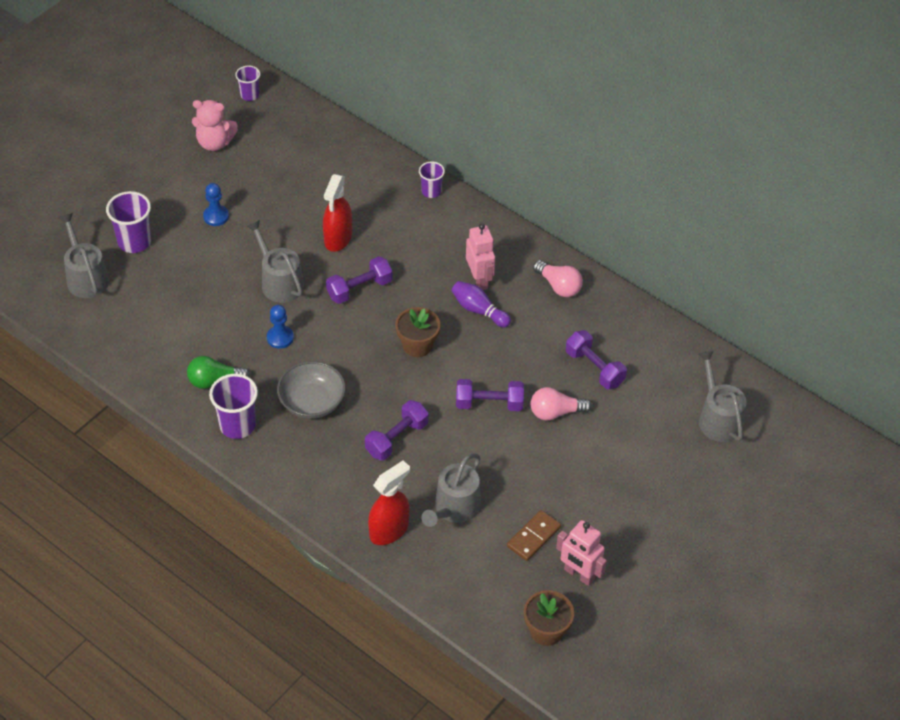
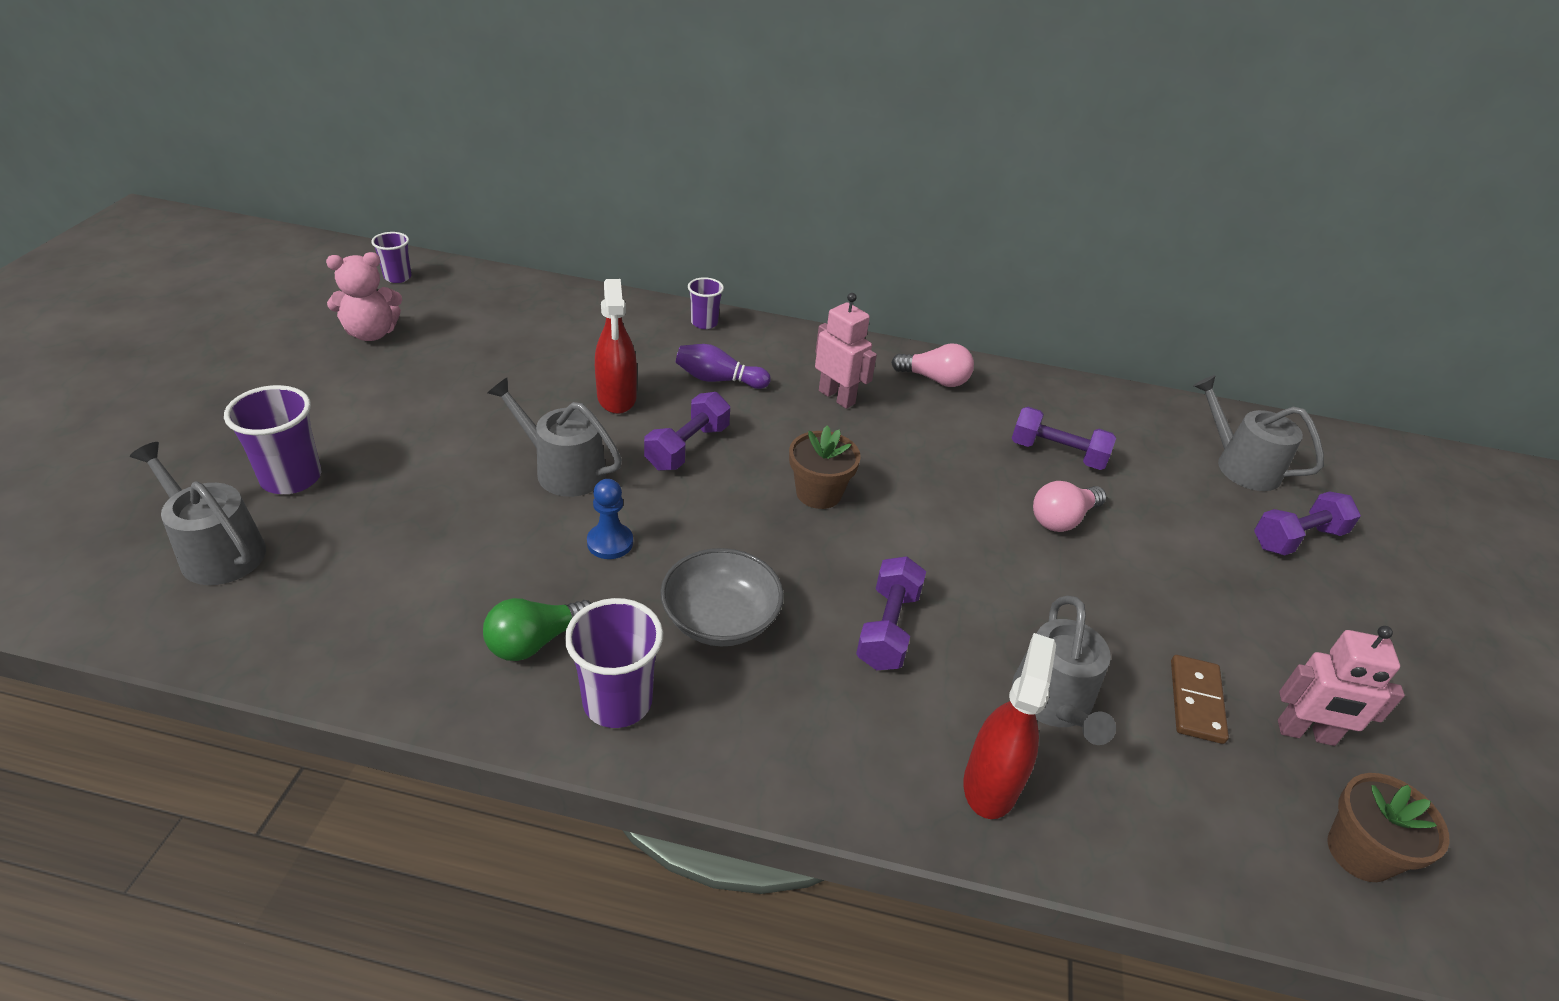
camera: 30 degrees left, 10 degrees down
(216, 216) = (417, 414): blue pawn -> none
(479, 310) = (864, 430): purple bowling pin -> purple bowling pin (718, 380)
(489, 404) = (972, 536): purple dumbbell -> purple dumbbell (1297, 538)

